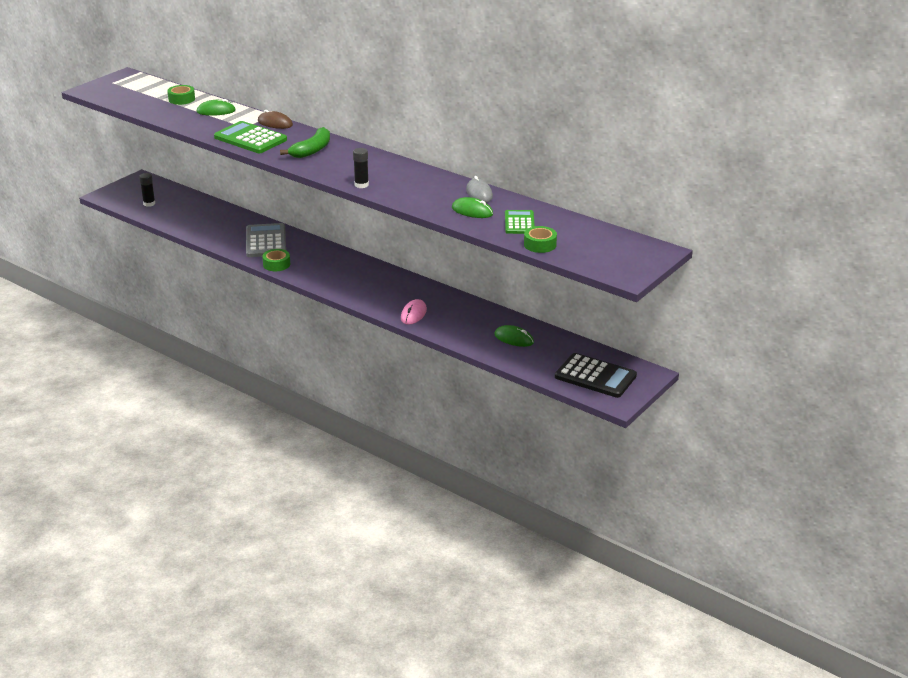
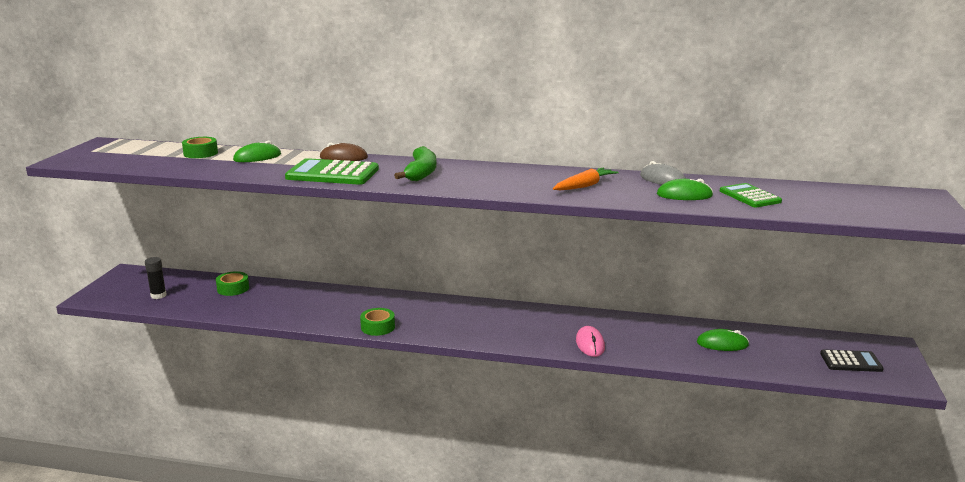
camera: 25 degrees left, 10 degrees down
(266, 241) = (340, 306): grey calculator -> none
(361, 185) = (526, 193): black glue stick -> none
(412, 187) = (584, 186): none -> orange carrot
(540, 244) = (807, 211): green tape -> green tape (233, 288)
(595, 376) = (851, 361): black calculator -> black calculator, size x0.62

